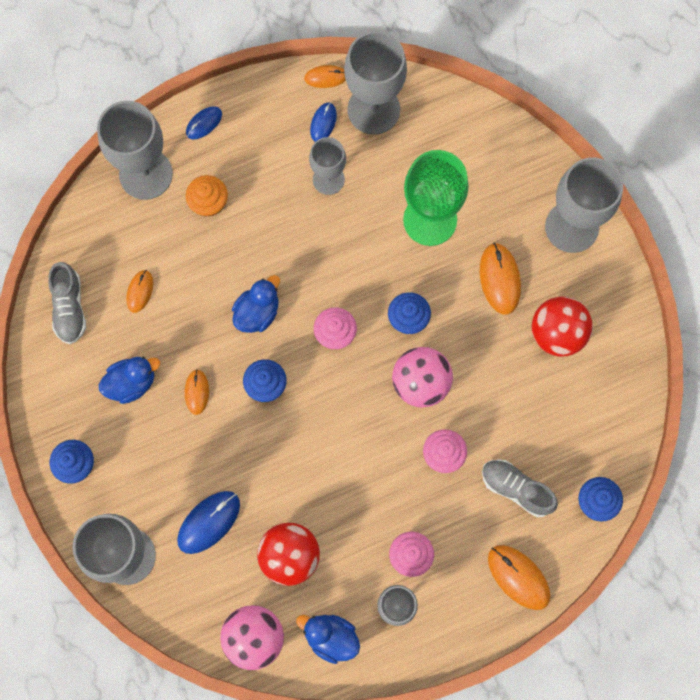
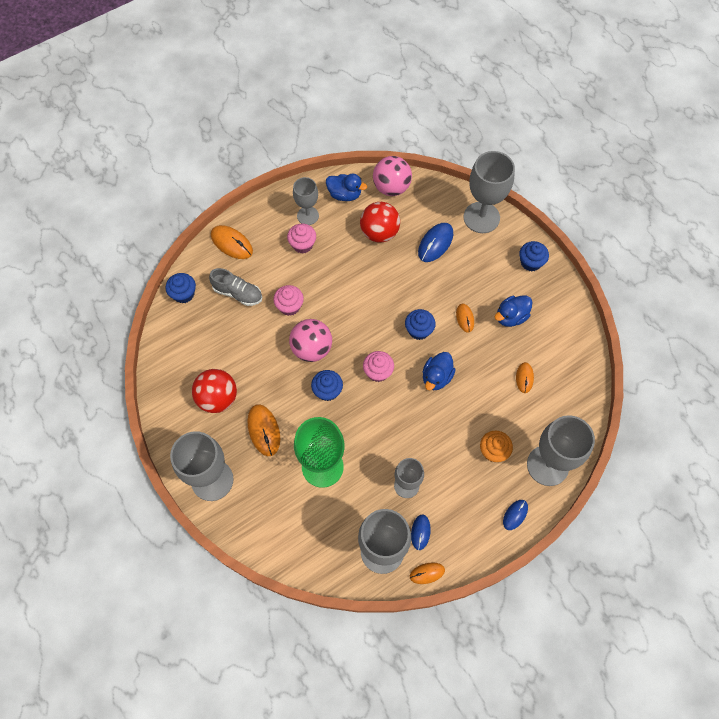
camera: 170 degrees right, 10 degrees down
(69, 308) = (570, 358): grey shoe -> none

